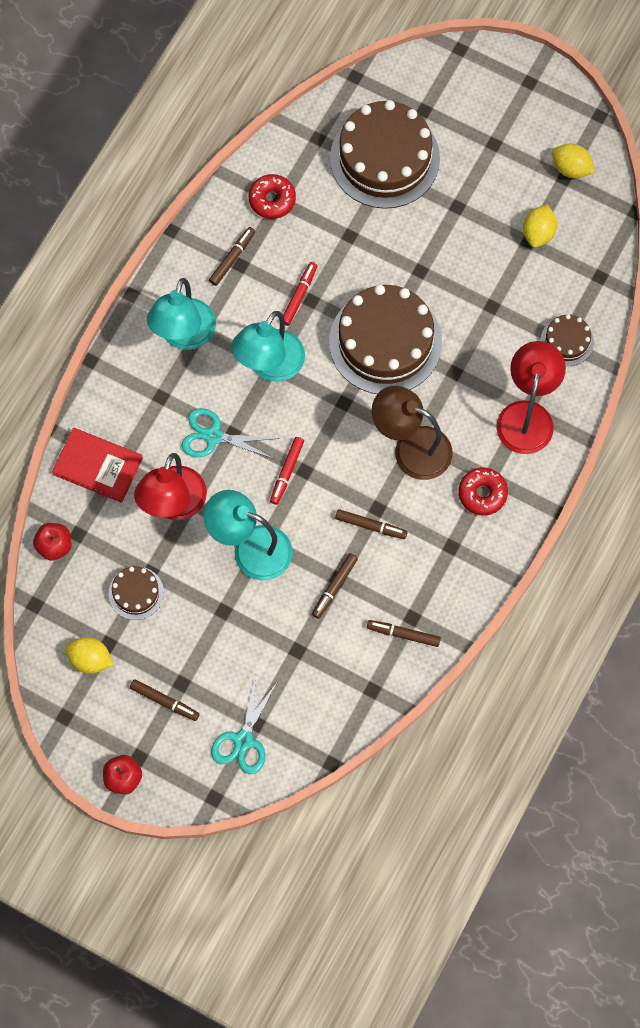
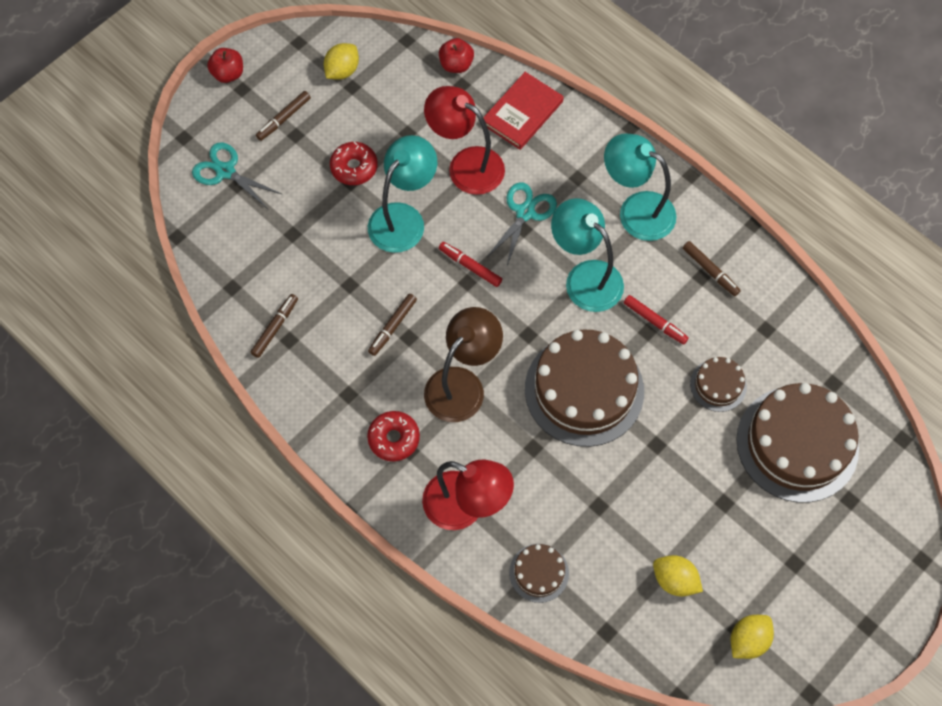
camera: 105 degrees right, 5 degrees down
(136, 593) = (391, 118): brown cake -> brown cake (718, 385)
(272, 200) = (769, 322): red donut -> red donut (354, 167)
(334, 587) = (342, 280): brown marker -> none

